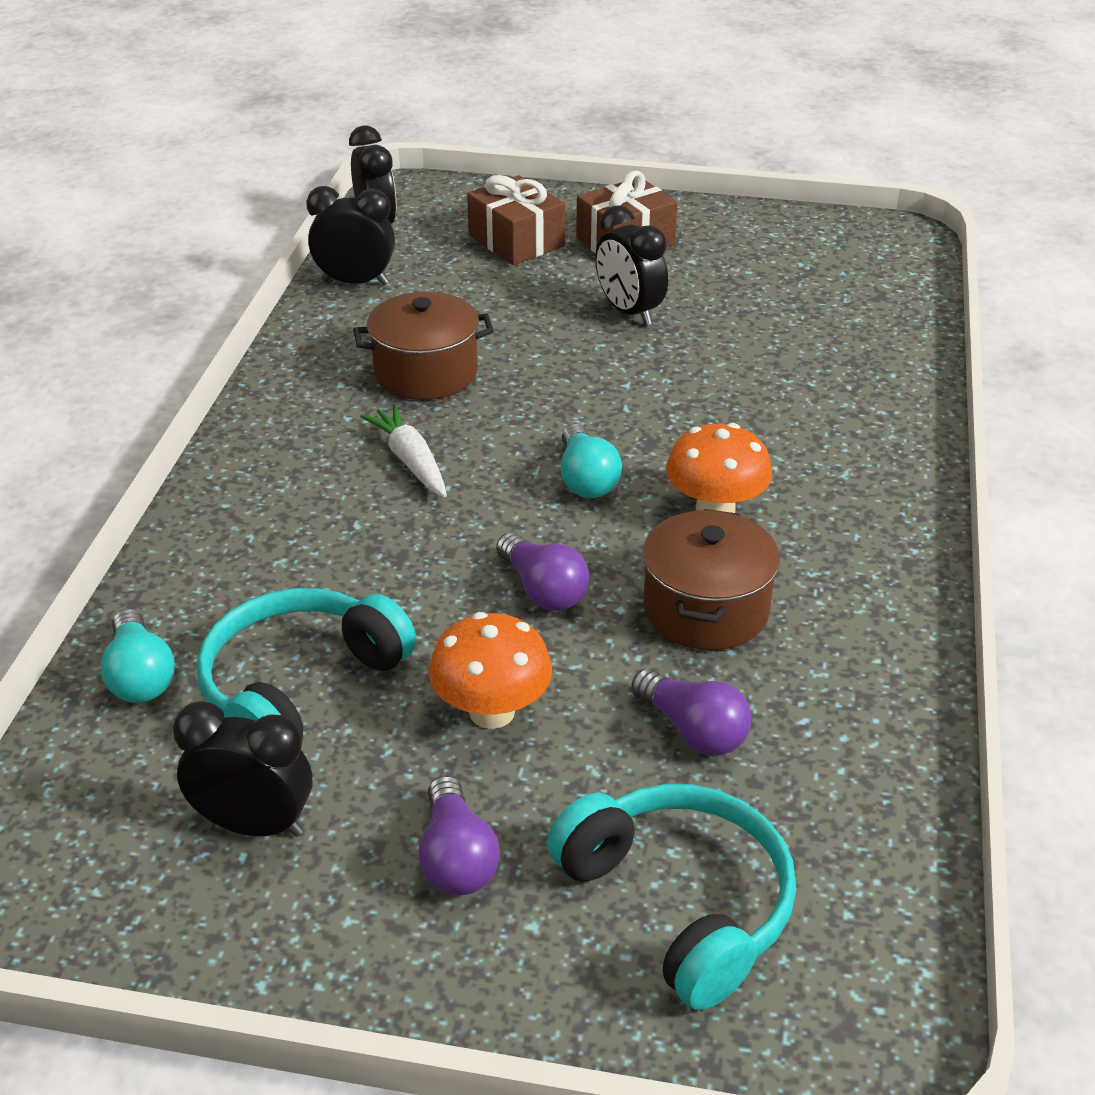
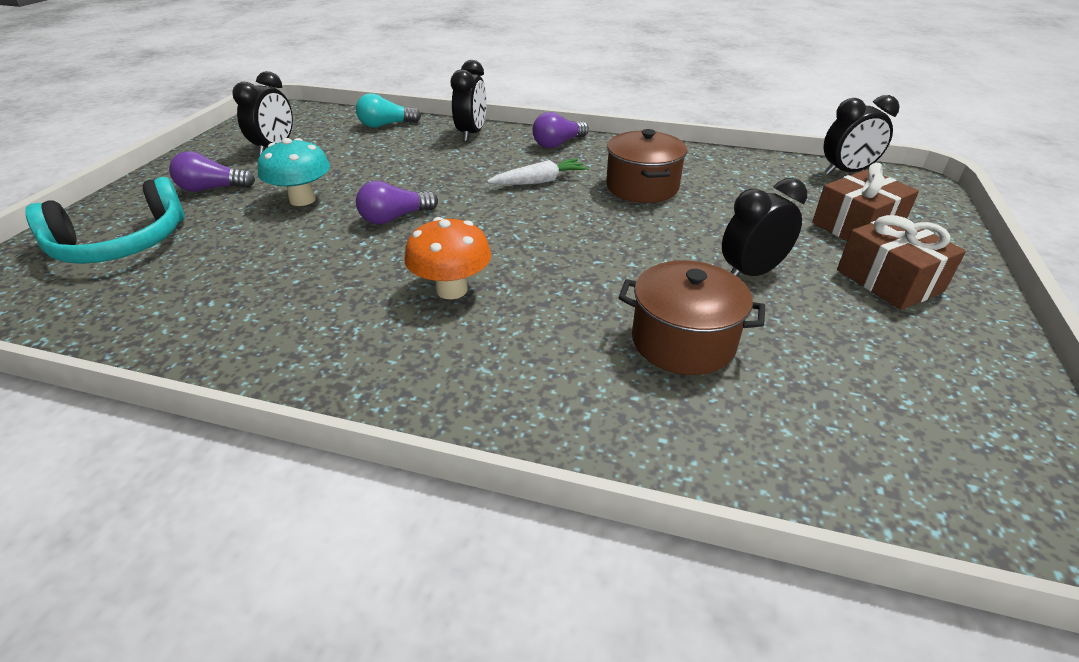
camera: 95 degrees right, 0 degrees up
(299, 686) = (356, 155): turquoise headphones -> none
(355, 282) = (758, 165): black clock -> black clock (471, 134)
(492, 711) = (302, 199): orange mushroom -> turquoise mushroom
(586, 479) = (506, 238): turquoise light bulb -> none
(693, 730) = (237, 259): purple light bulb -> purple light bulb (558, 144)
(706, 609) = (343, 274): brown pot -> brown pot (683, 341)

